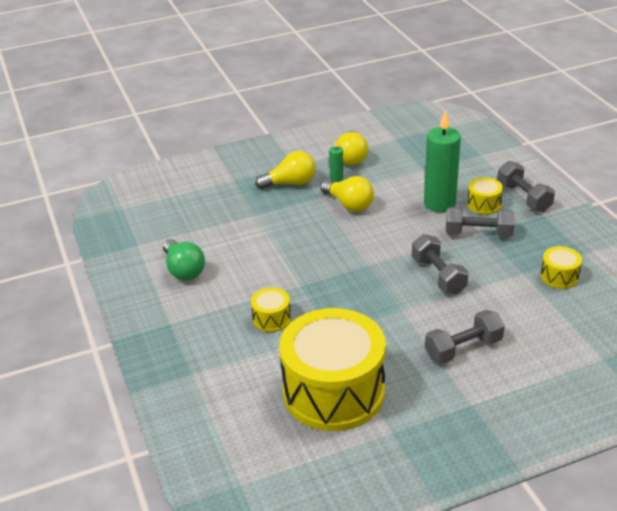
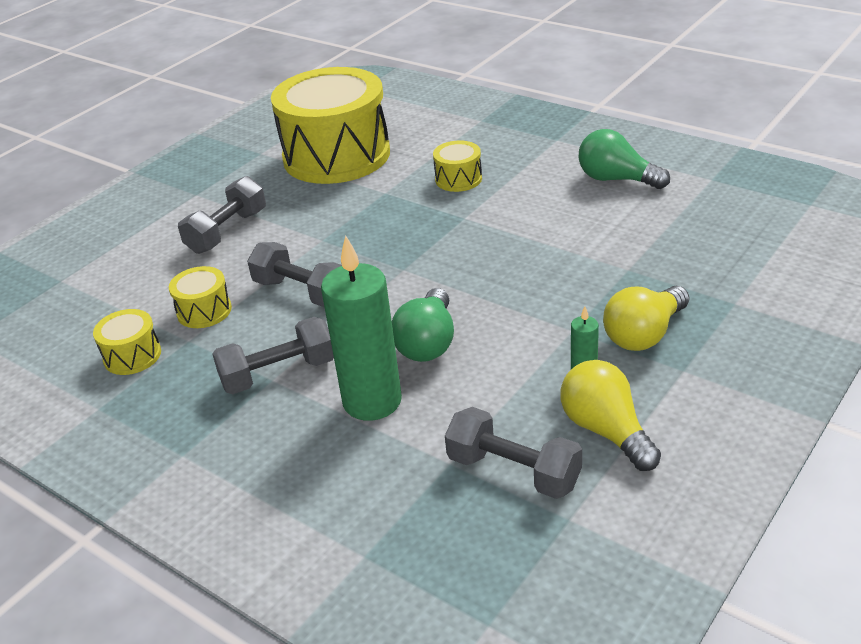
camera: 150 degrees right, 0 degrees up
(349, 204) = (514, 339): yellow light bulb -> none
(391, 219) = (428, 343): none -> green light bulb
(484, 204) = (296, 431): yellow drum -> yellow drum (204, 311)
(523, 197) = (230, 477): grey dumbbell -> grey dumbbell (513, 471)

